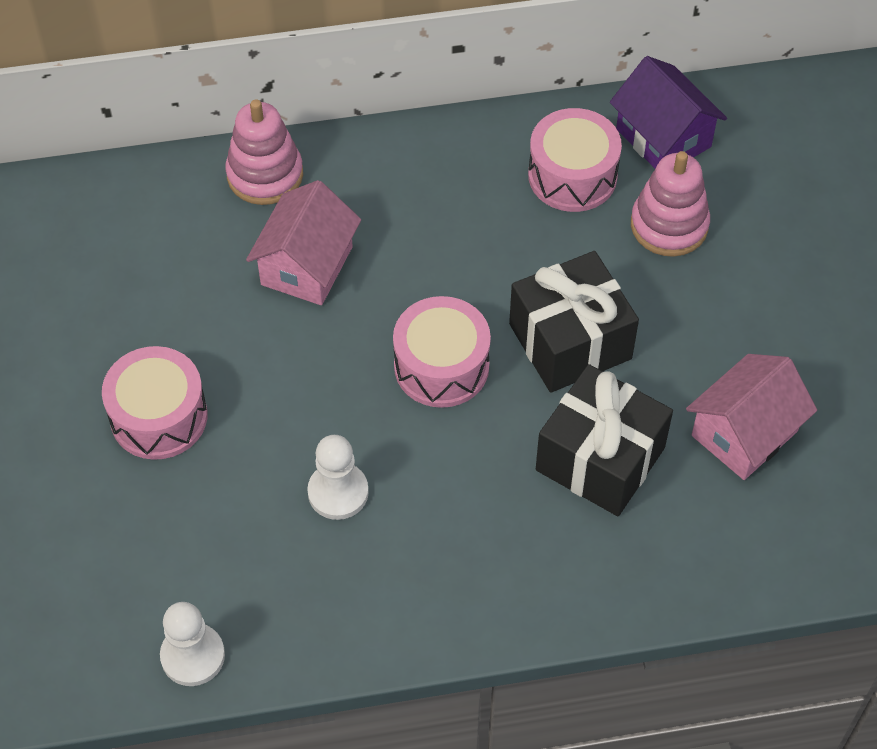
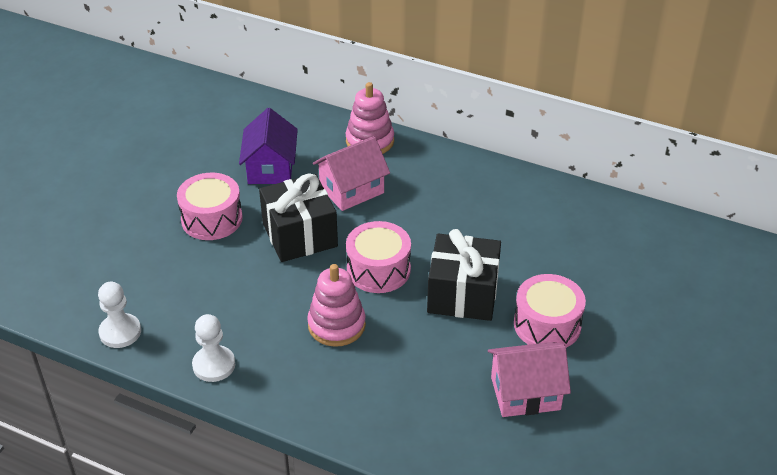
camera: 35 degrees right, 15 degrees down
(338, 492) = (266, 299): white pawn -> white pawn (214, 365)
(572, 176) = (540, 217): pink drum -> pink drum (547, 325)
(600, 459) = (425, 360): black gift -> black gift (299, 235)
(663, 138) = (613, 224): purple house -> purple house (271, 168)
(669, 225) = (576, 267): pink stacking toy -> pink stacking toy (336, 325)

